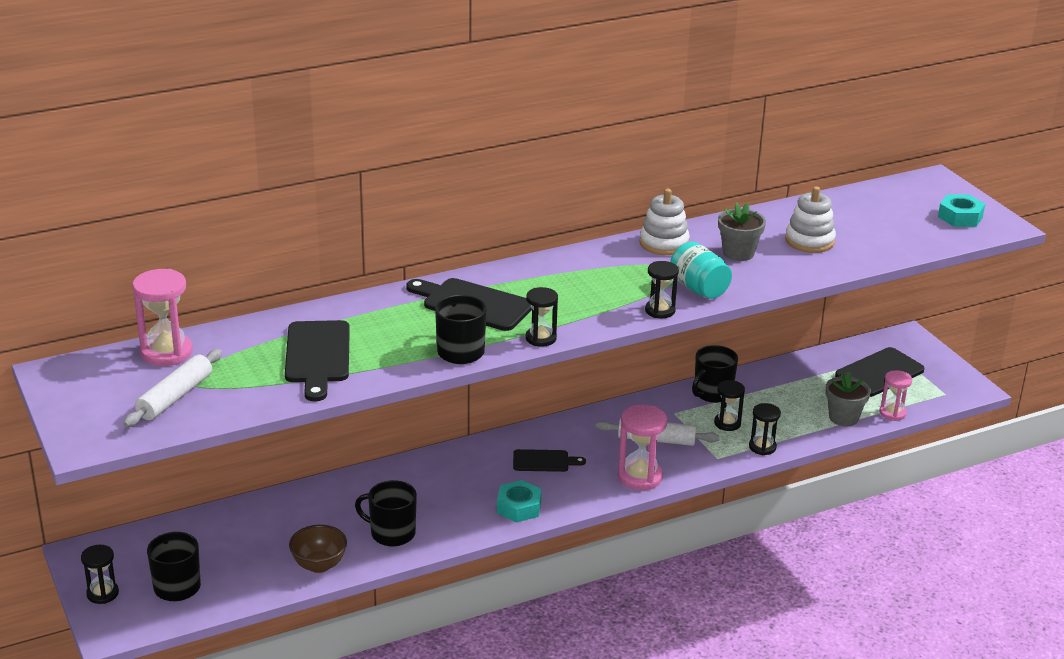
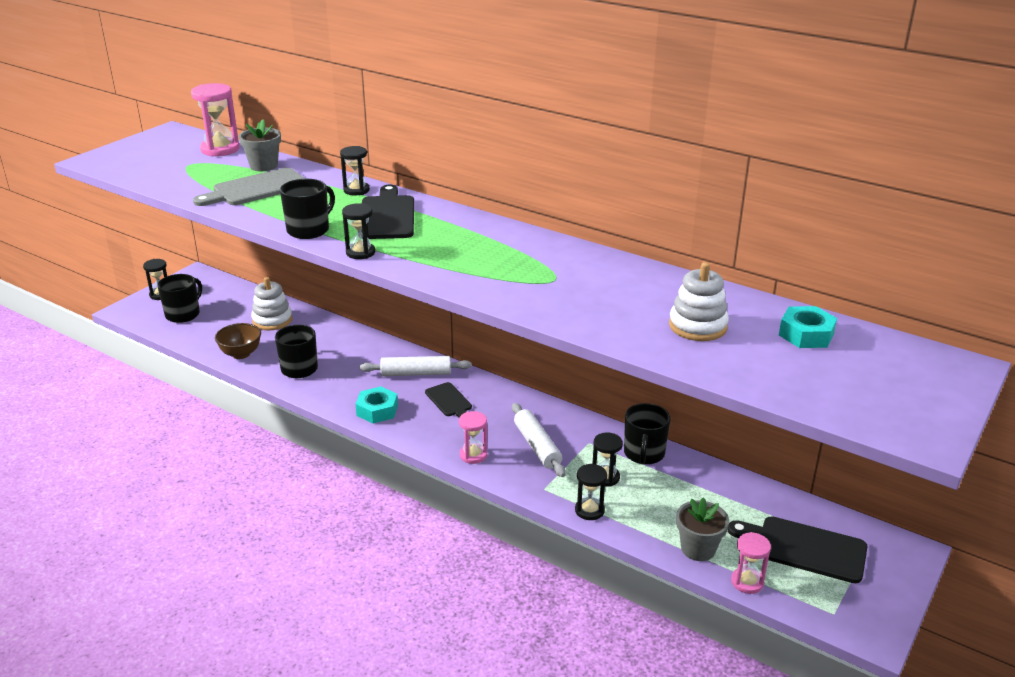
camera: 60 degrees right, 0 degrees up
(175, 397) = (166, 166): white rolling pin -> white rolling pin (416, 373)
(317, 356) = (256, 189): black cutting board -> grey cutting board
(640, 477) = (473, 455): pink hourglass -> pink hourglass, size x0.63
(660, 310) = (463, 288): black hourglass -> black hourglass (356, 190)
(664, 243) = (588, 260): white stacking toy -> white stacking toy (272, 320)
(698, 289) = (525, 295): turquoise jar -> none
(712, 393) = (644, 454): black mug -> black mug turned 90 degrees counterclockwise
(738, 253) = (619, 297): grey flower pot -> grey flower pot (263, 166)
(960, 217) = (897, 403): turquoise nut -> turquoise nut (806, 334)

